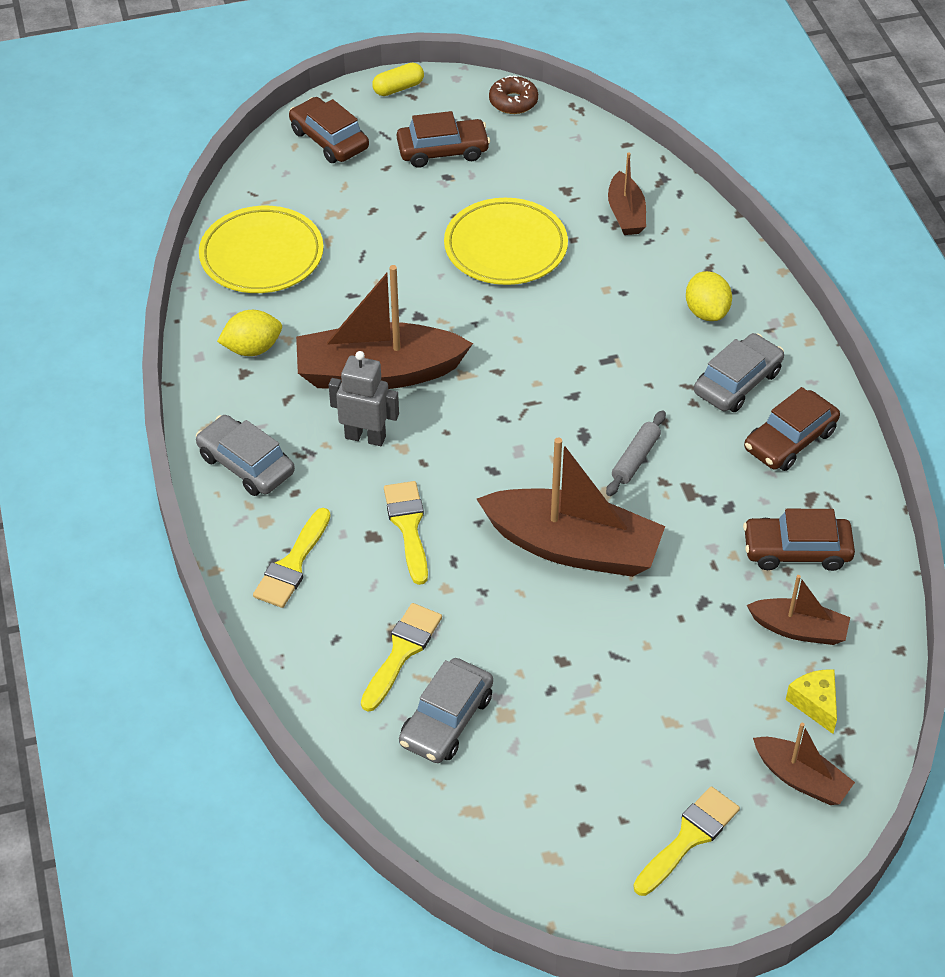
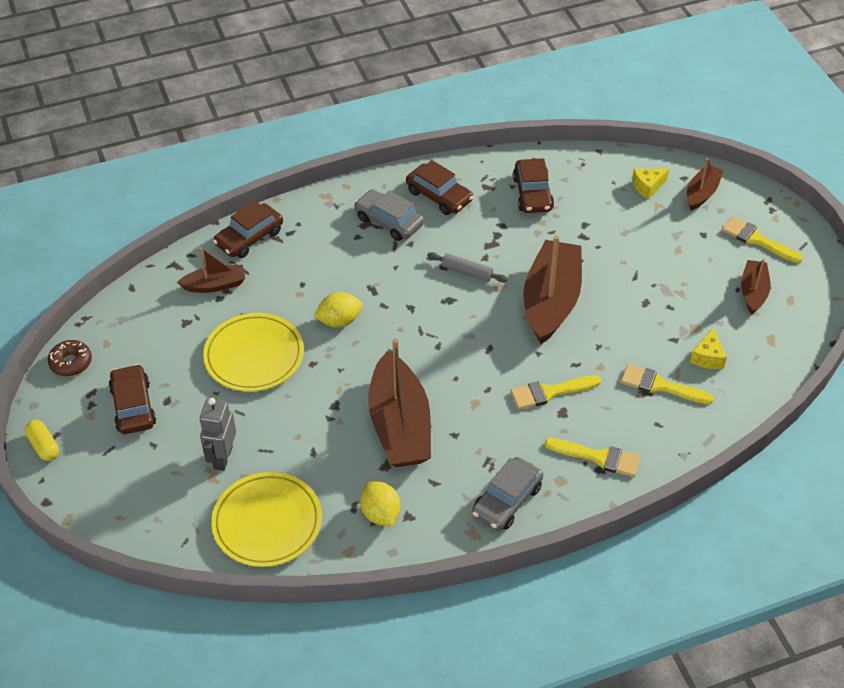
camera: 95 degrees left, 0 degrees up
(329, 140) = (113, 491): brown car -> brown car (249, 238)
(365, 437) = (468, 426): grey robot -> grey robot (222, 458)
(446, 720) = (707, 357): grey car -> yellow cheese
(706, 312) = (320, 238): yellow lemon -> yellow lemon (339, 321)
(799, 629) = (594, 193): brown boat -> brown boat (753, 292)

